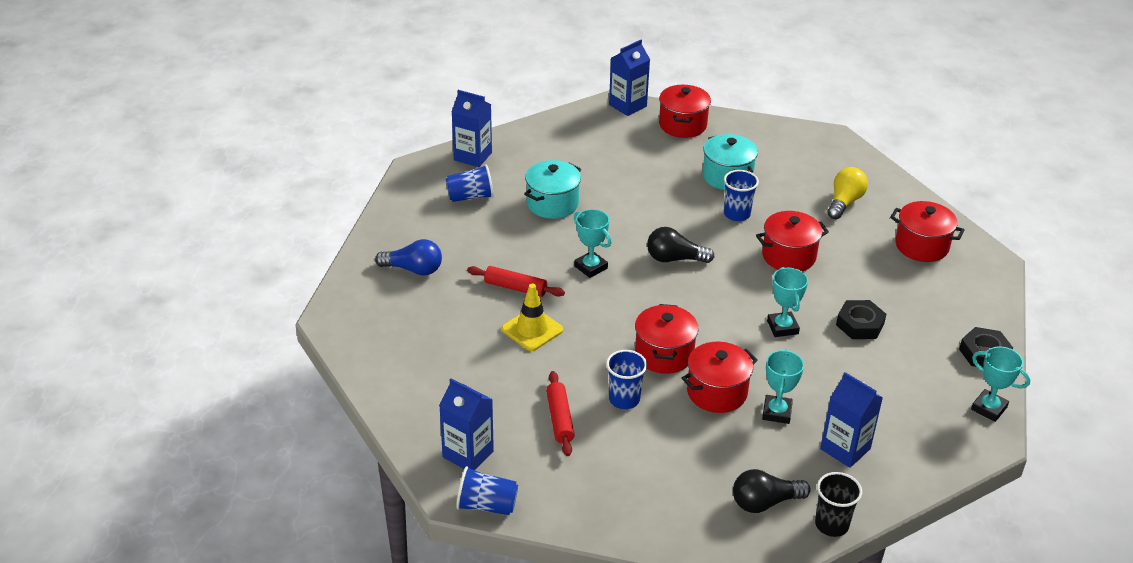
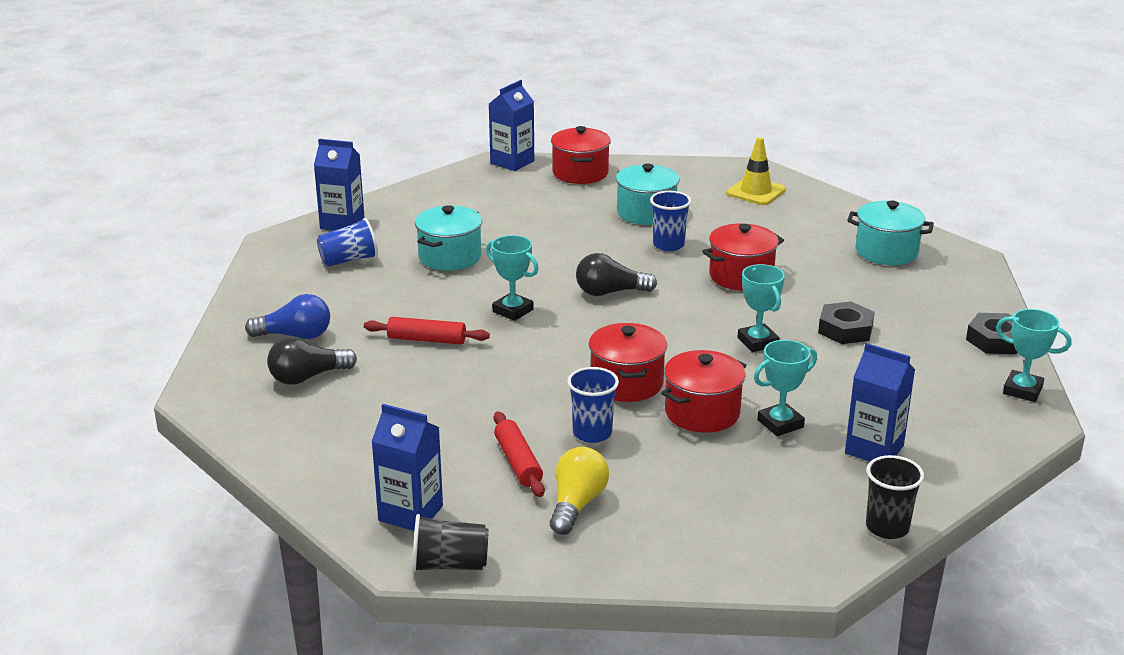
camera: 10 degrees left, 10 degrees down
(486, 505) = (449, 565): blue cup -> black cup
(532, 329) = (458, 378): yellow traffic cone -> yellow traffic cone (756, 192)
(765, 502) = (798, 515): black light bulb -> black light bulb (308, 377)
(777, 412) = (780, 424): turquoise trophy -> turquoise trophy turned 60 degrees clockwise
(844, 202) = (786, 222): yellow light bulb -> yellow light bulb (576, 504)
(921, 246) = (886, 252): red pot -> turquoise pot

